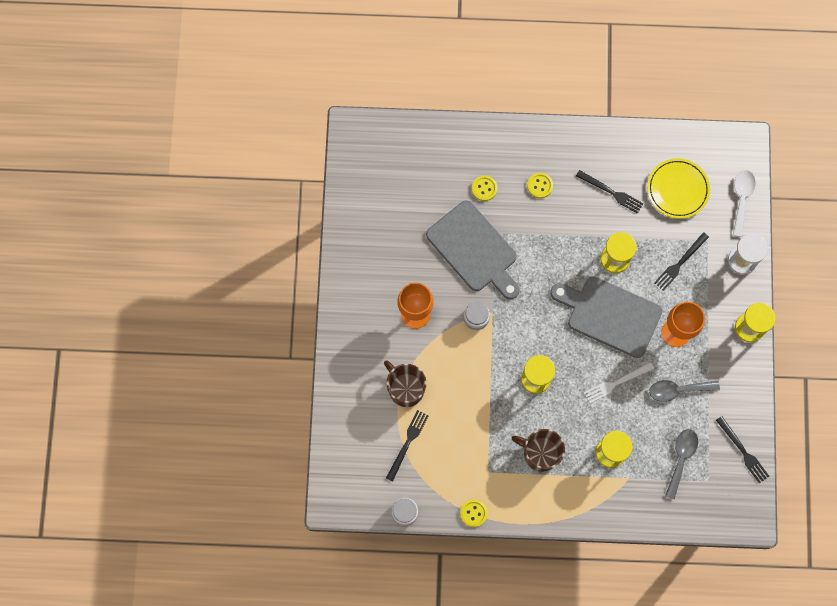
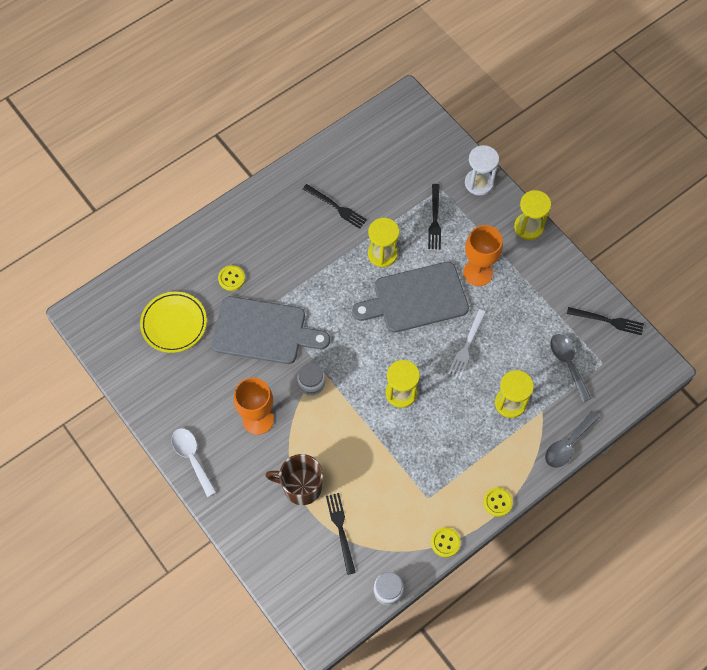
camera: 40 degrees left, 10 degrees down
(540, 185) = (275, 243): yellow button -> yellow button (497, 502)
(540, 453) = (456, 449): brown mug -> none
(611, 192) = (336, 207): black fork -> black fork turned 45 degrees clockwise
(677, 189) = (385, 168): yellow plate -> yellow plate (174, 324)
(678, 390) = (518, 314): grey spoon -> grey spoon (567, 444)
(741, 199) = (439, 140): white spoon -> white spoon (192, 458)

